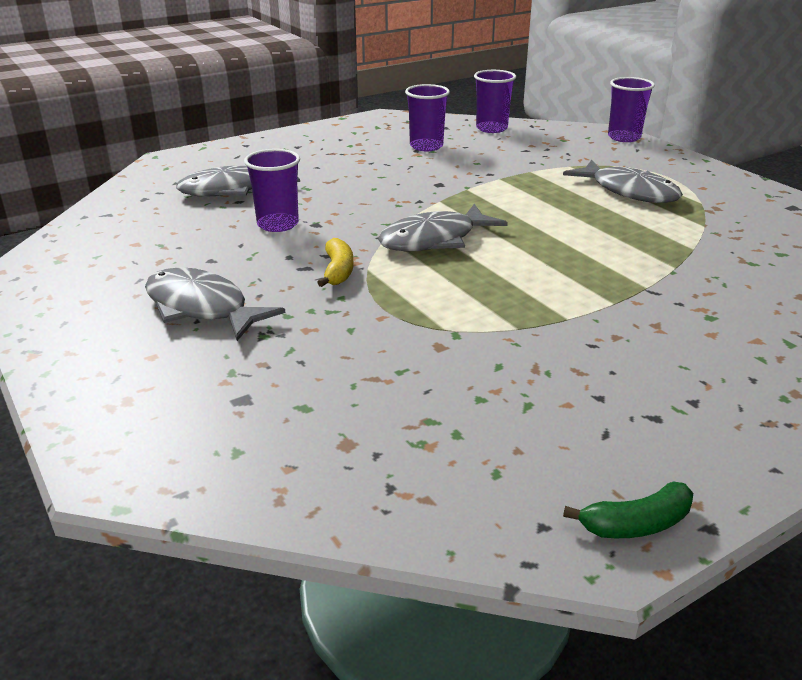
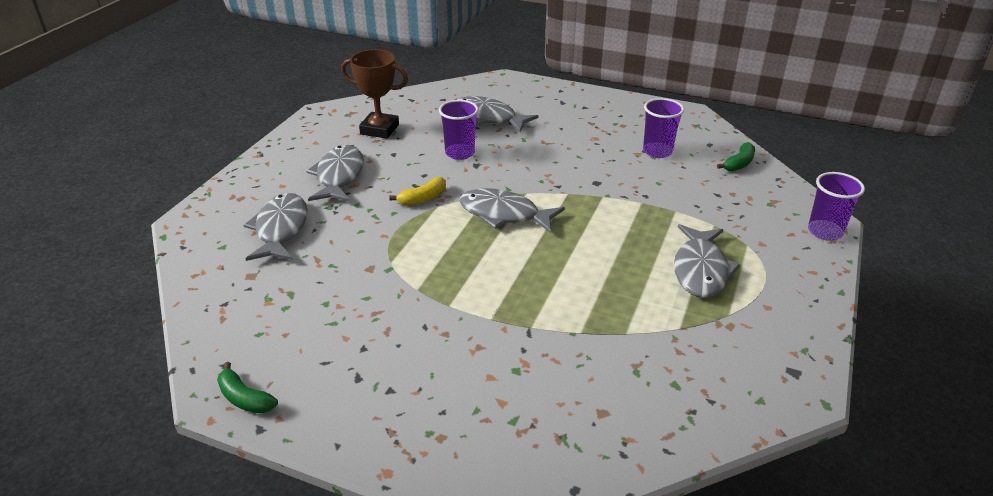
camera: 55 degrees right, 5 degrees up
(138, 251) = (379, 129): none -> brown trophy
(264, 387) = (280, 229): none -> grey fish
(491, 128) = (739, 163): purple cup -> green banana

